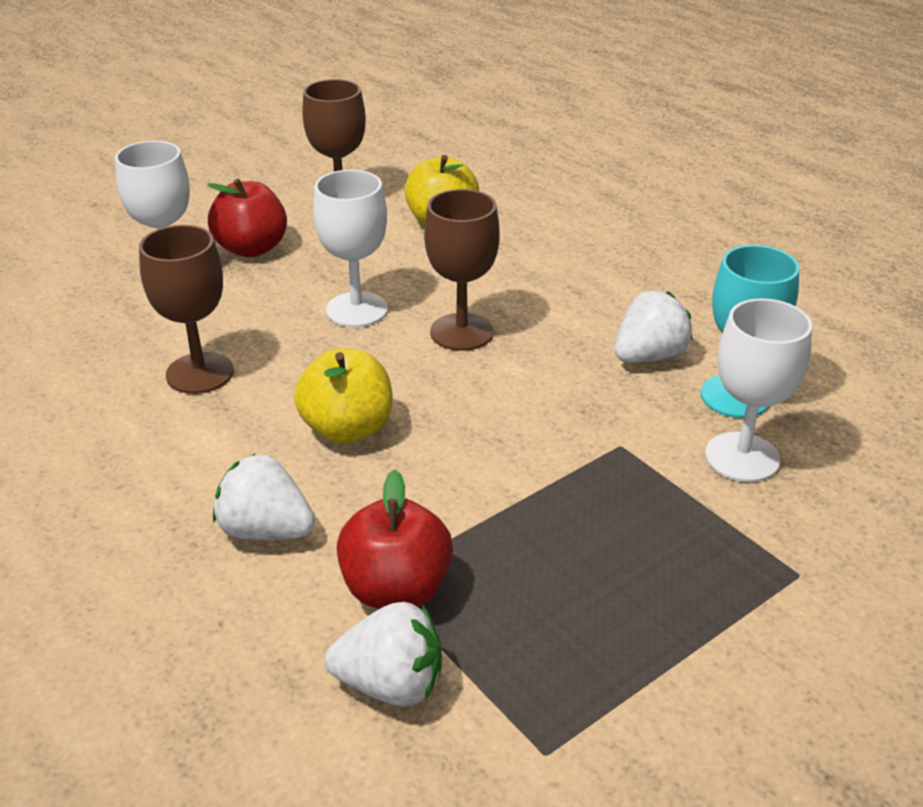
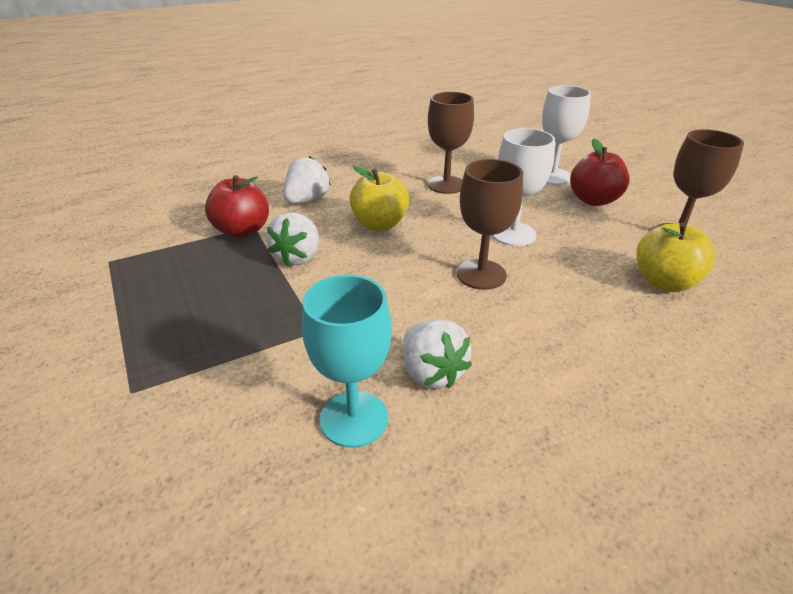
camera: 100 degrees right, 0 degrees up
(391, 684) = (185, 225): white strawberry -> white strawberry (298, 257)
(742, 457) = (269, 397): white goblet -> none

